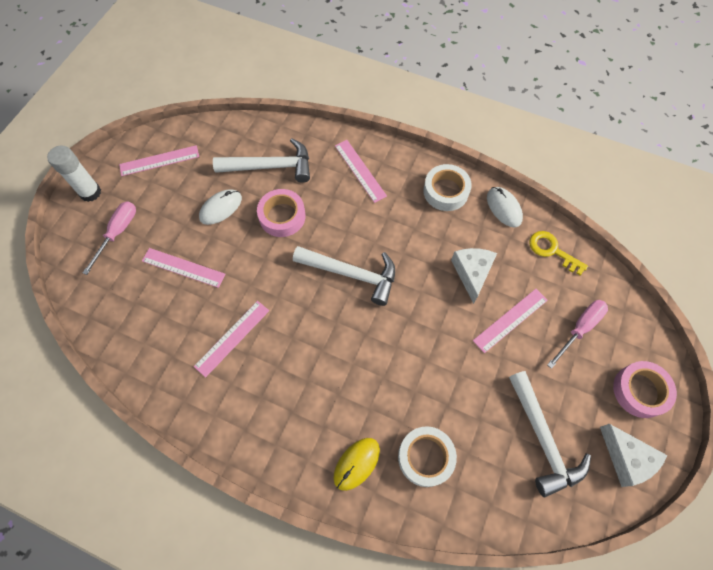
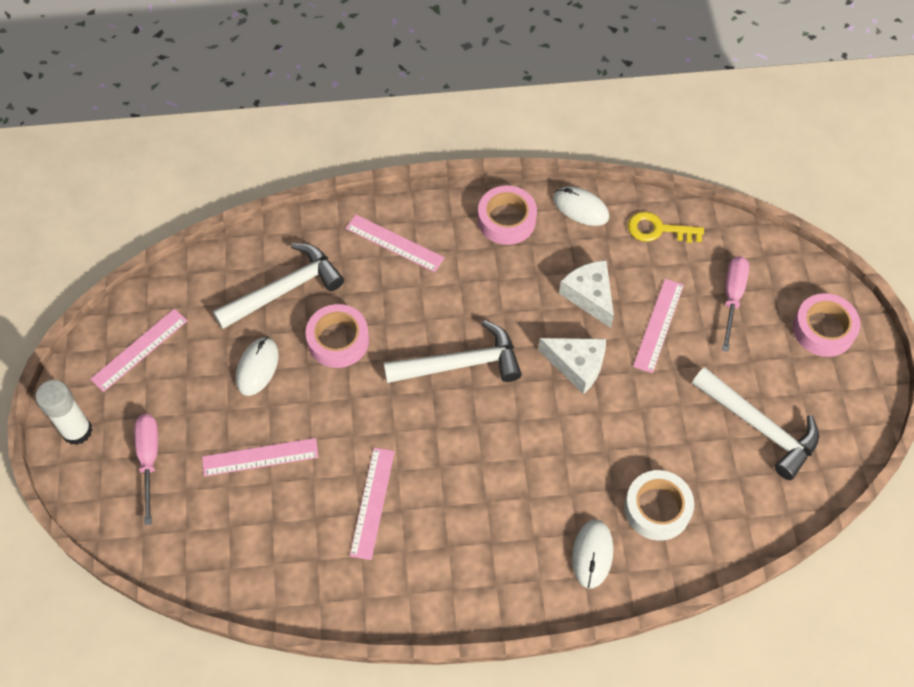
camera: 30 degrees left, 5 degrees down
(356, 463) = (592, 554): yellow mouse -> white mouse
(446, 191) = (506, 220): white tape -> pink tape
(626, 458) = (846, 401): white cheese -> white cheese (577, 365)

